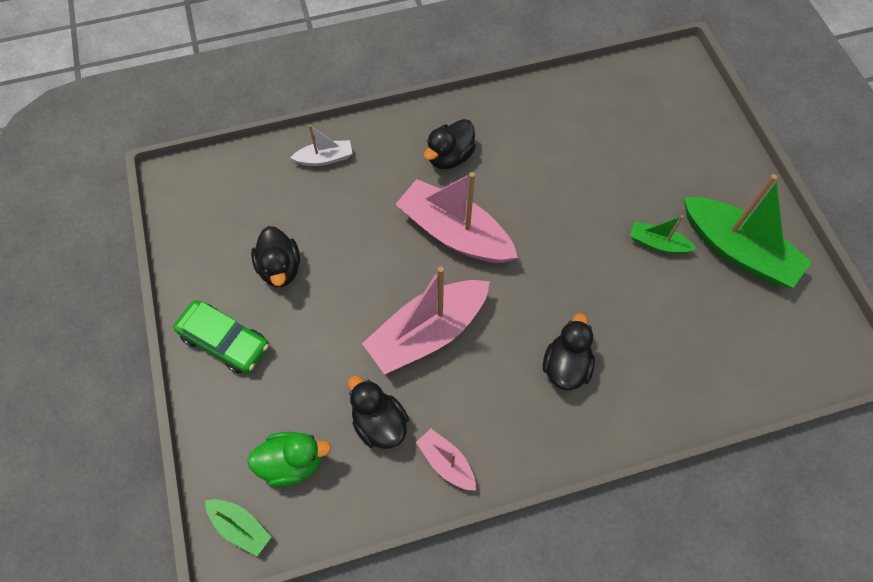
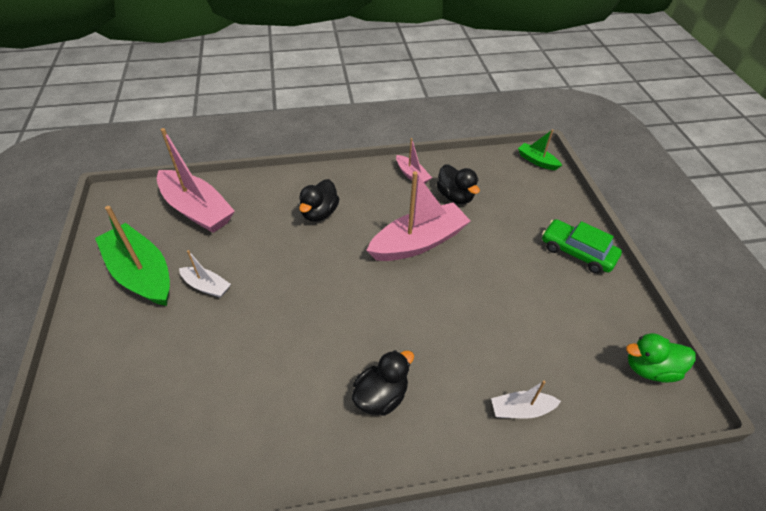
camera: 175 degrees left, 15 degrees down
(280, 268) = (545, 300): black duck -> none
(292, 463) = (511, 184): green duck -> green duck (649, 368)
(454, 233) = (387, 314): pink boat -> pink boat (197, 210)
(657, 243) = (206, 286): green boat -> white boat

